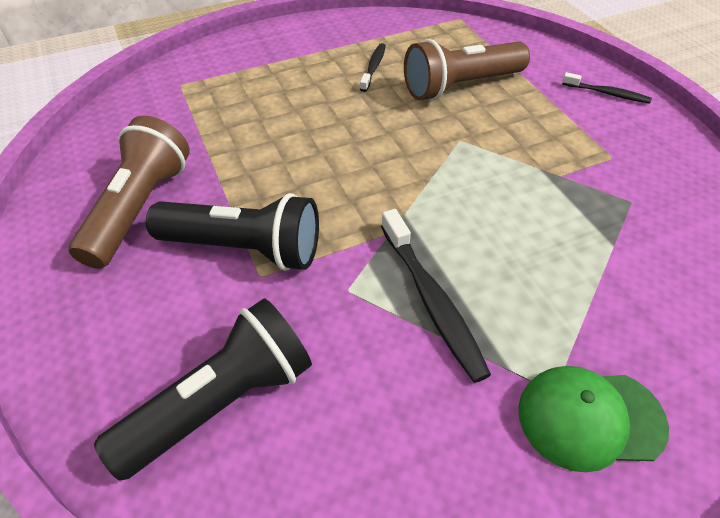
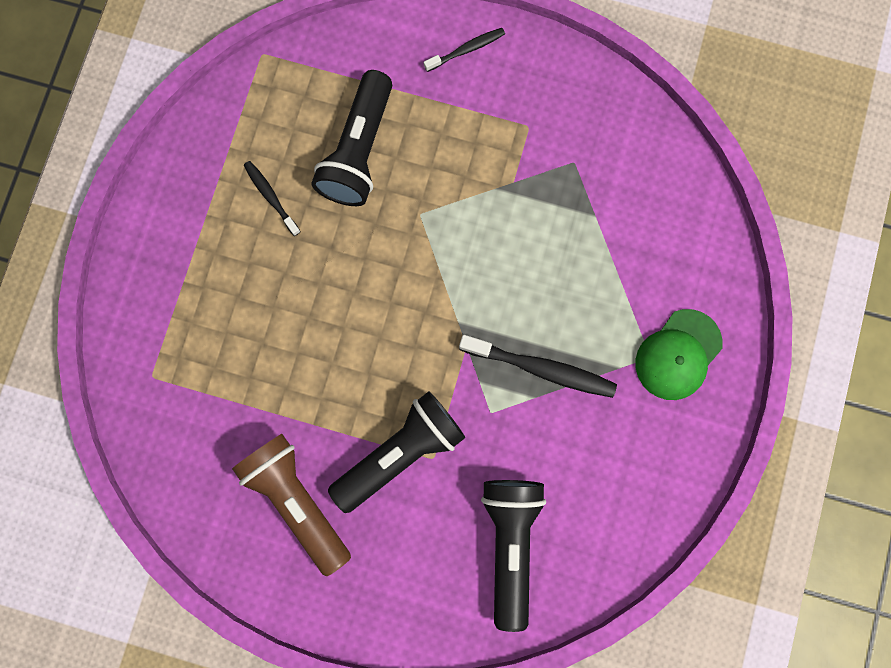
camera: 50 degrees left, 30 degrees up
(460, 86) = (358, 151): brown flashlight -> black flashlight

